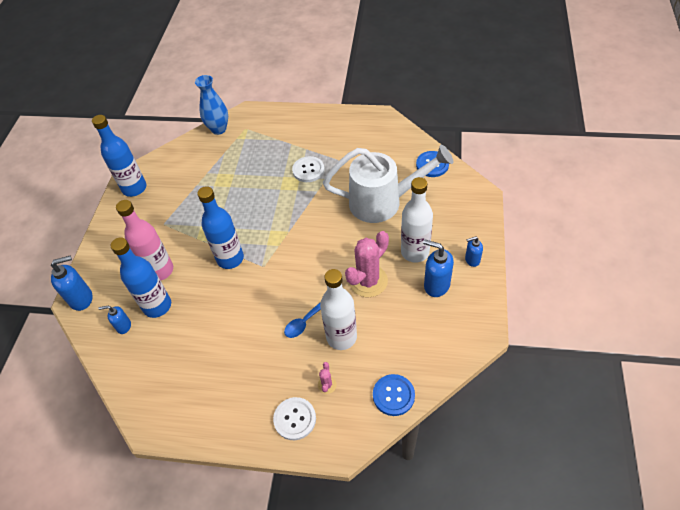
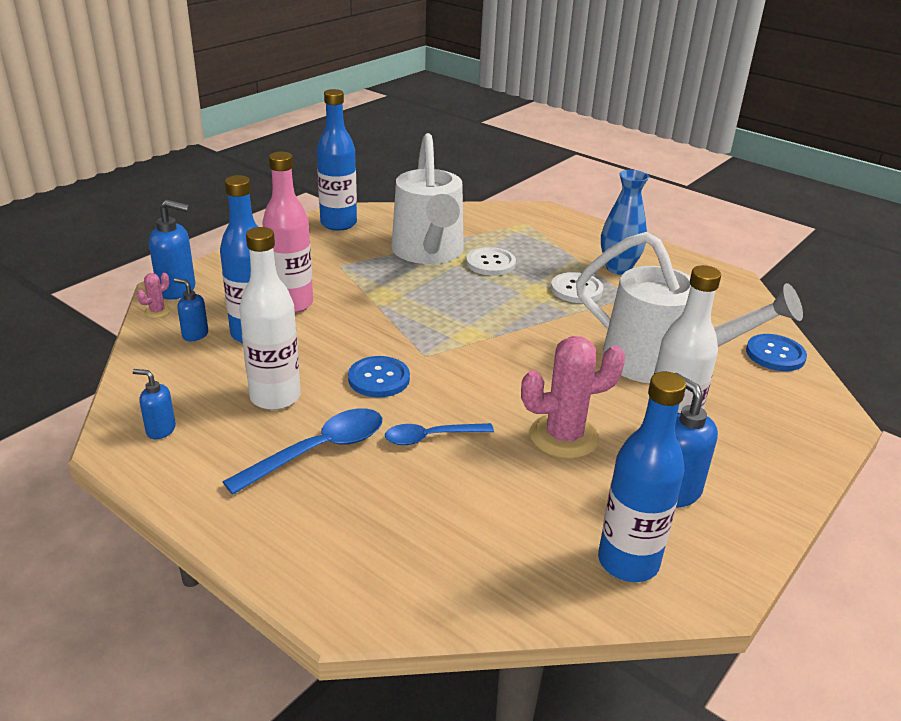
camera: 25 degrees right, 20 degrees down
(207, 184) = (428, 252): none -> white watering can
(218, 129) = (491, 212): blue vase -> blue vase (618, 268)
(230, 258) = (389, 330): blue bottle -> blue bottle (628, 562)
(258, 364) = (318, 451): none -> blue spoon
(295, 419) = (308, 539): white button -> white button (490, 263)
(327, 385) = (392, 525): pink cactus -> pink cactus (157, 311)
(341, 337) = (466, 480): white bottle -> white bottle (275, 397)
(393, 395) = (485, 593): blue button -> blue button (379, 379)
(472, 260) = (762, 489): blue soap dispenser -> blue soap dispenser (160, 430)

